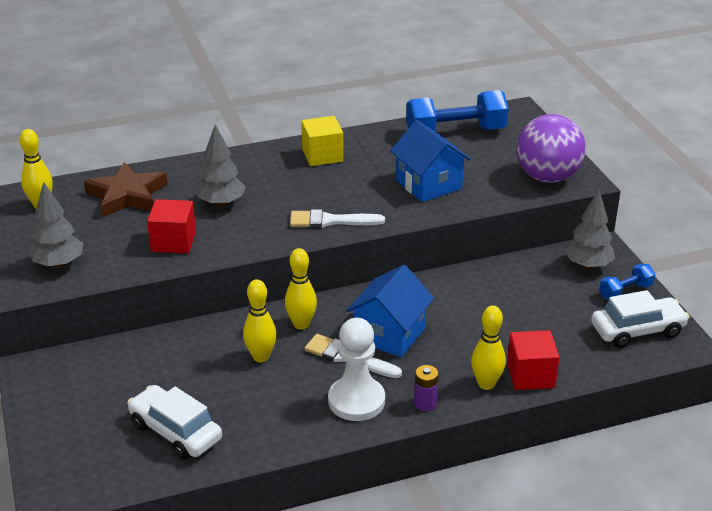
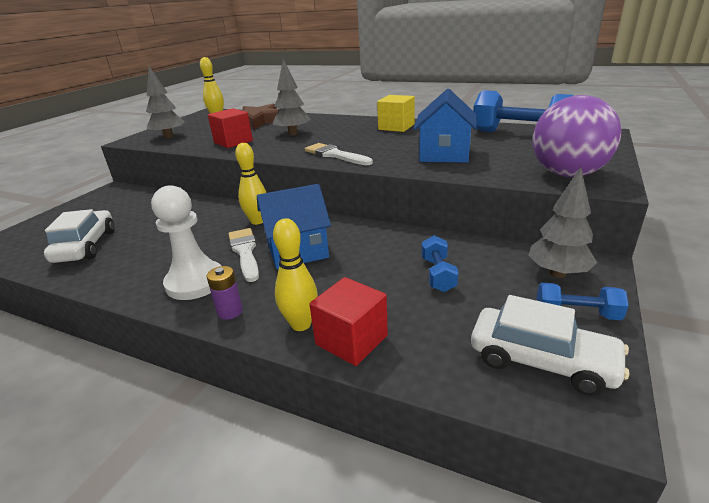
camera: 45 degrees right, 5 degrees down
(261, 357) = (202, 228): yellow bowling pin -> none
(519, 303) = (438, 274): none -> blue dumbbell

